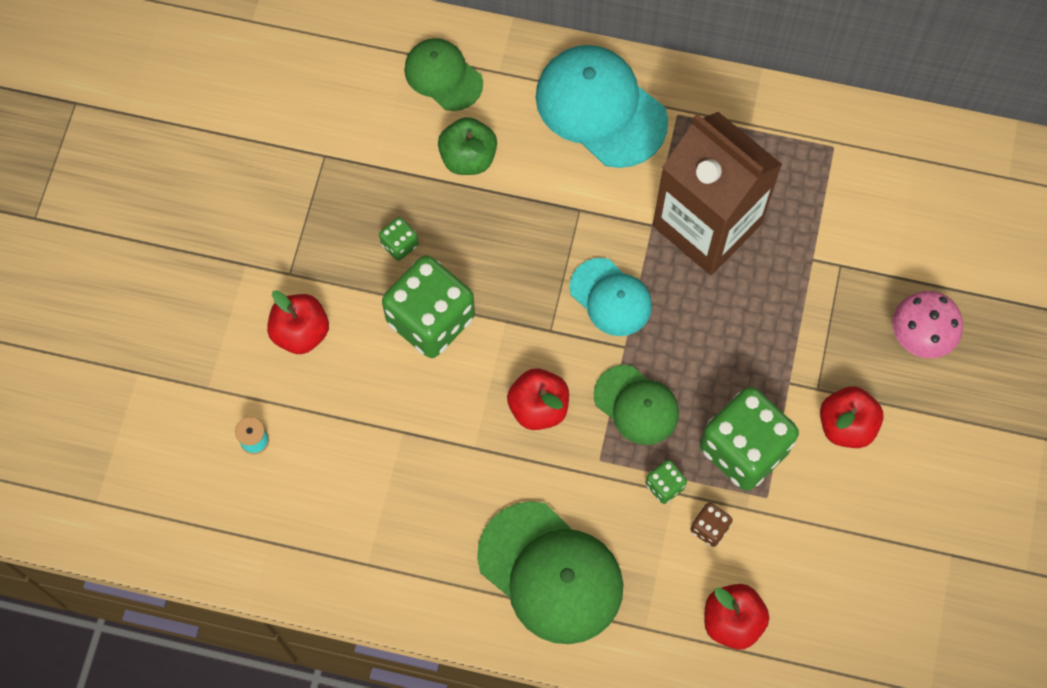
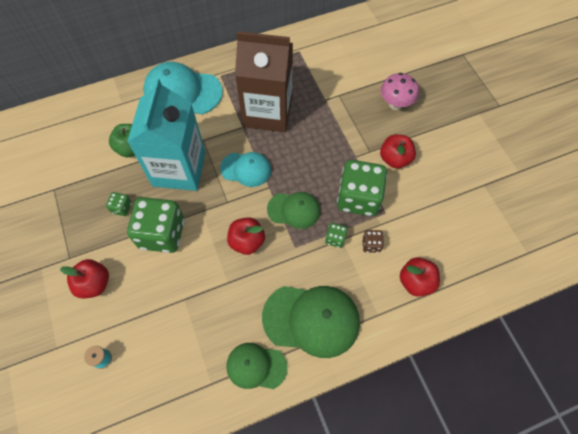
camera: 35 degrees left, 5 degrees down
(443, 76) = (94, 119): green cap -> green cap (256, 366)
(515, 235) = (179, 169): none -> turquoise carton

